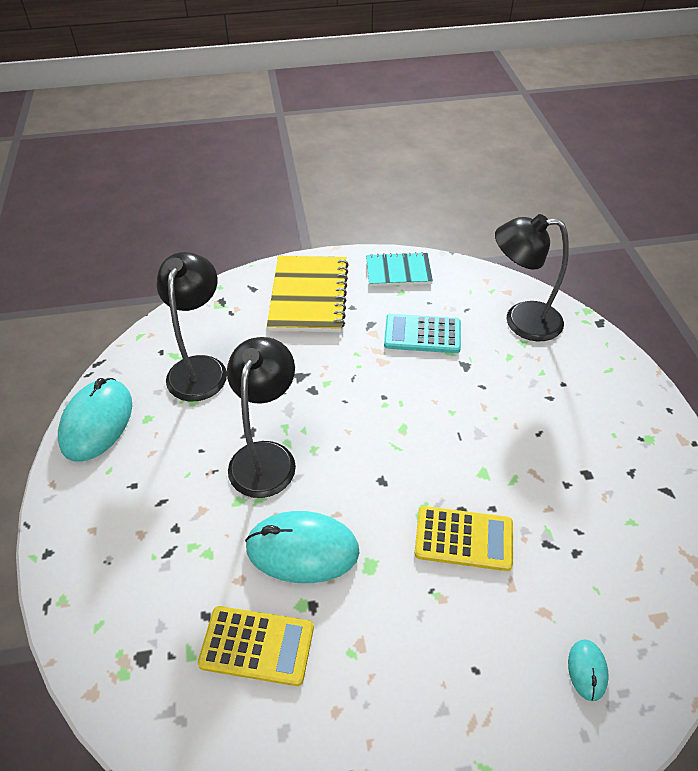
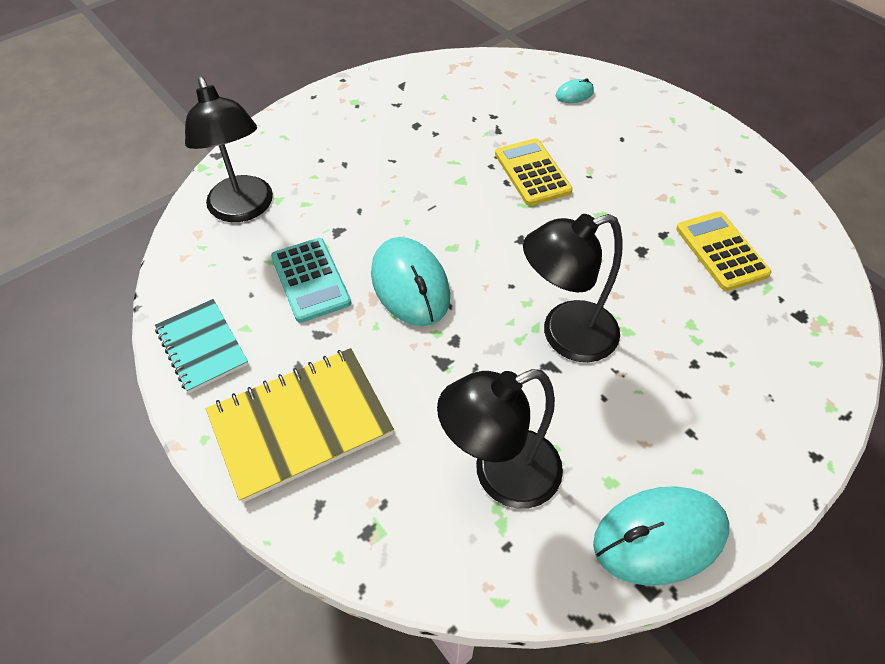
camera: 120 degrees left, 5 degrees up
(302, 549) = (627, 261): turquoise mouse -> turquoise mouse (410, 285)

